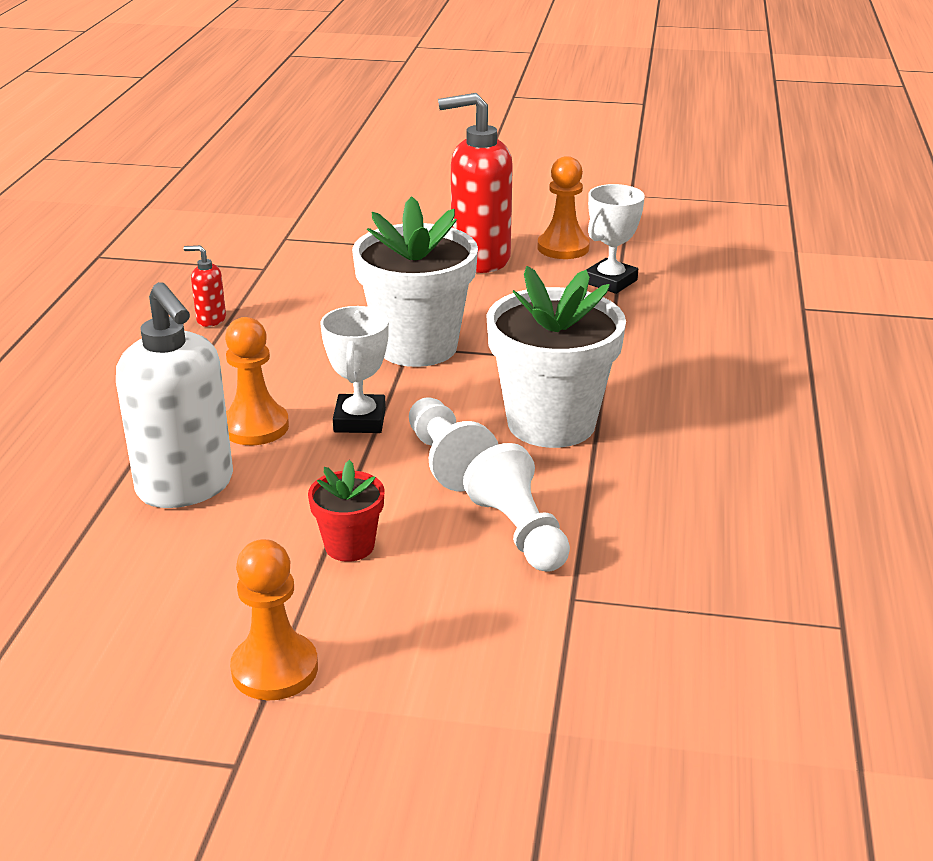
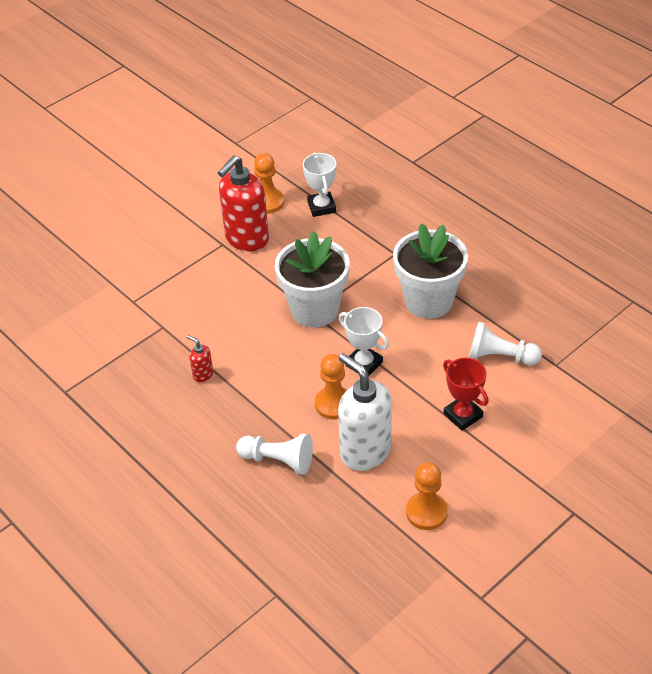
camera: 50 degrees left, 15 degrees up
(186, 487) = (365, 451): white soap dispenser -> white soap dispenser turned 135 degrees counterclockwise
(211, 319) = (203, 374): red soap dispenser -> red soap dispenser turned 75 degrees clockwise
(275, 669) = (526, 477): orange pawn -> orange pawn (426, 512)
(349, 546) = (463, 415): red flower pot -> red trophy
(447, 461) = (426, 351): white pawn -> white pawn (278, 460)

